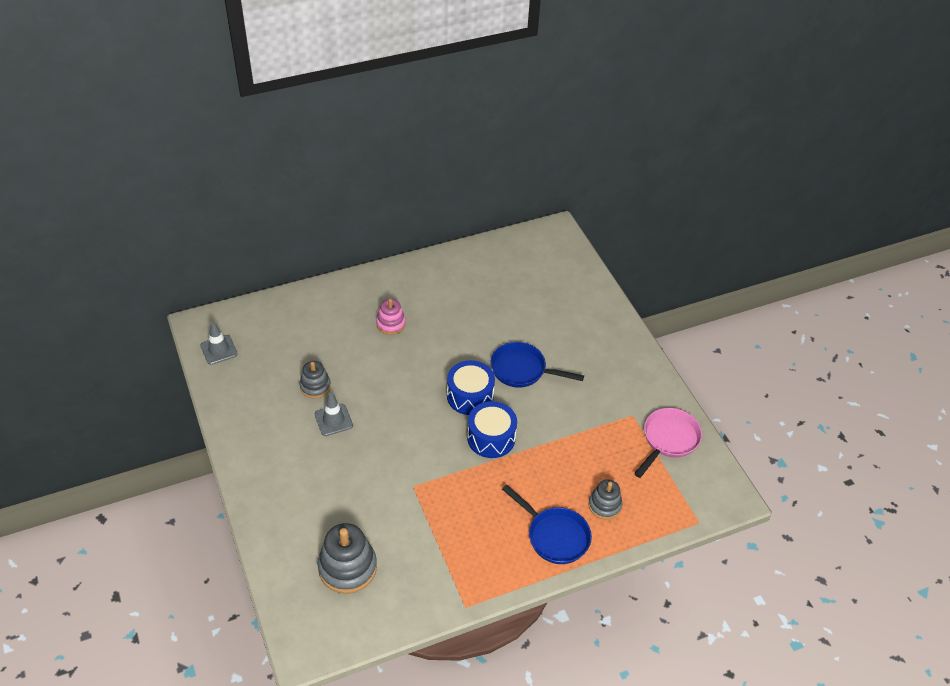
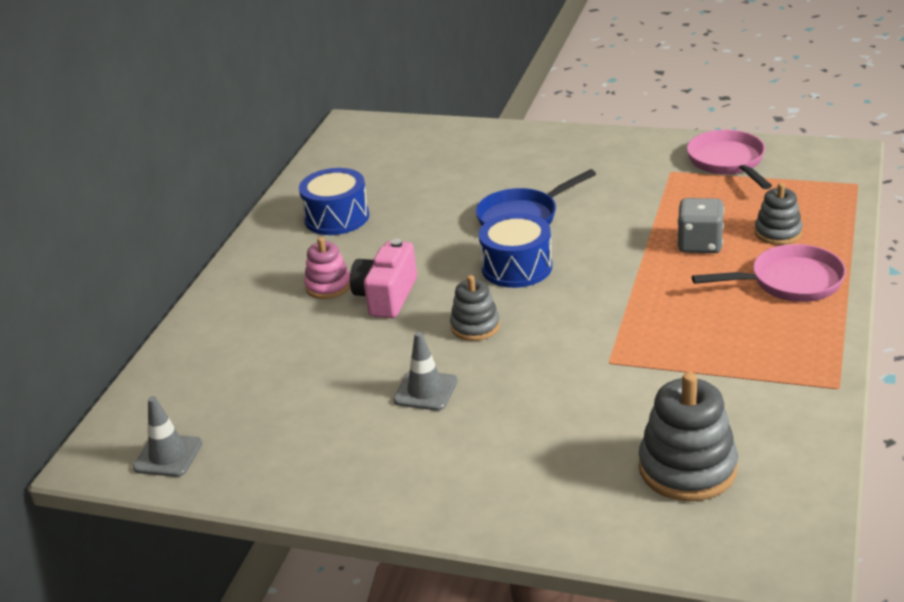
camera: 45 degrees left, 15 degrees down
(315, 386) = (349, 386): grey stacking toy -> grey stacking toy (475, 326)
(400, 354) = (386, 296): none -> pink camera
(491, 438) = (598, 275): blue drum -> blue drum (337, 217)
(554, 536) = (790, 282): blue pan -> pink pan
(561, 471) = (700, 244): none -> grey dice

